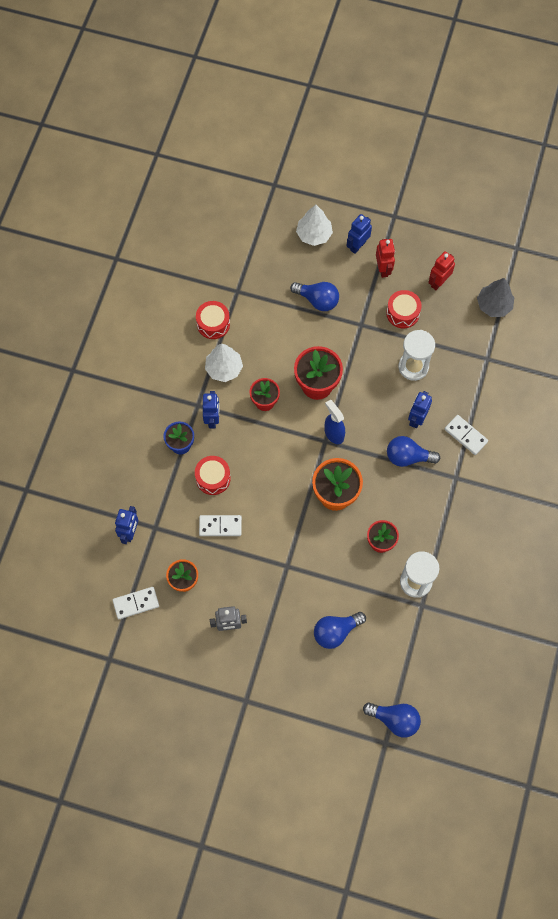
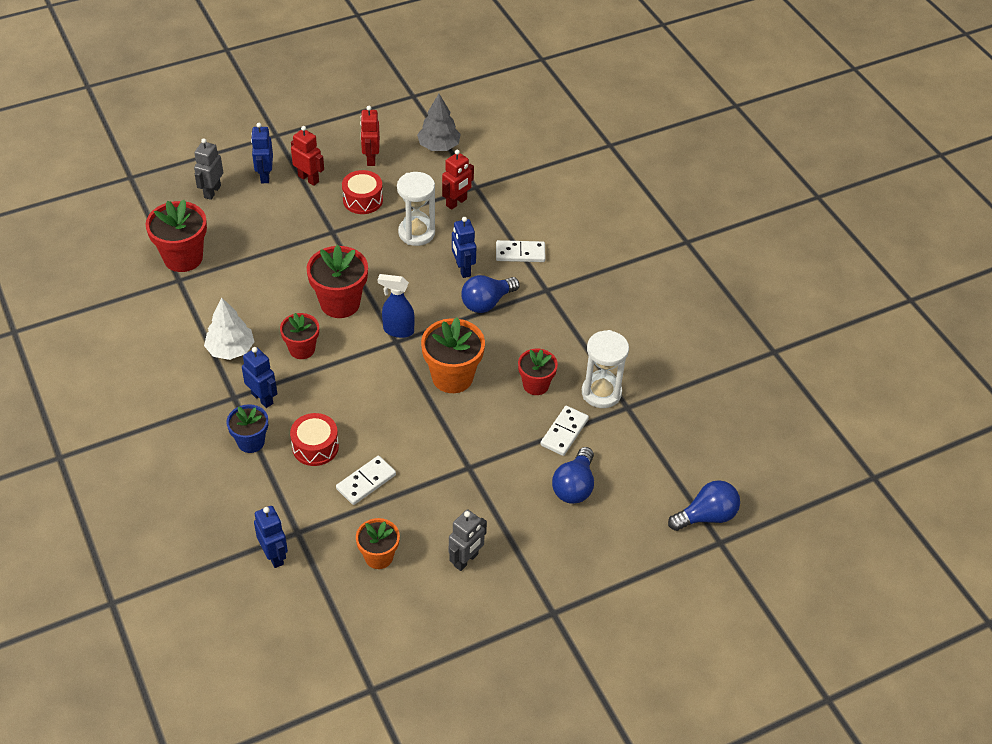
camera: 45 degrees left, 20 degrees down
(136, 603) = (347, 615): white domino -> white domino (564, 432)
(213, 324) = (181, 320): red drum -> none
(253, 275) = (183, 258): none -> red flower pot
(314, 234) = (212, 191): white tree -> grey robot
(317, 300) = (269, 238): blue light bulb -> none
(462, 362) = (456, 202): none -> red robot

